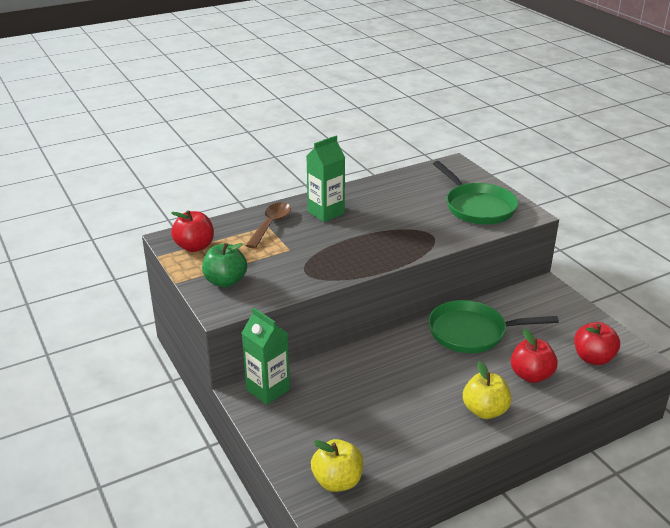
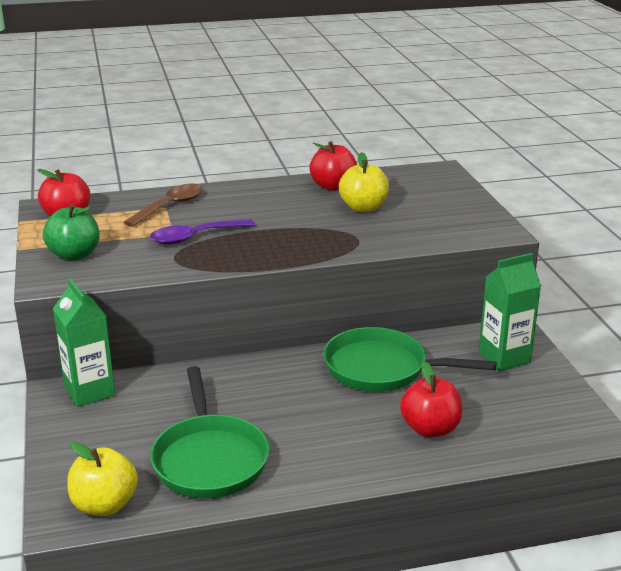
camera: 15 degrees right, 5 degrees down
(309, 251) = (195, 237): none -> purple spoon
(326, 213) = (244, 202): green carton -> green carton (504, 358)
(477, 207) = (437, 217): green pan -> green pan (209, 458)
(485, 411) = (343, 459): yellow apple -> yellow apple (363, 208)
(593, 358) = (528, 422): red apple -> red apple (333, 186)

